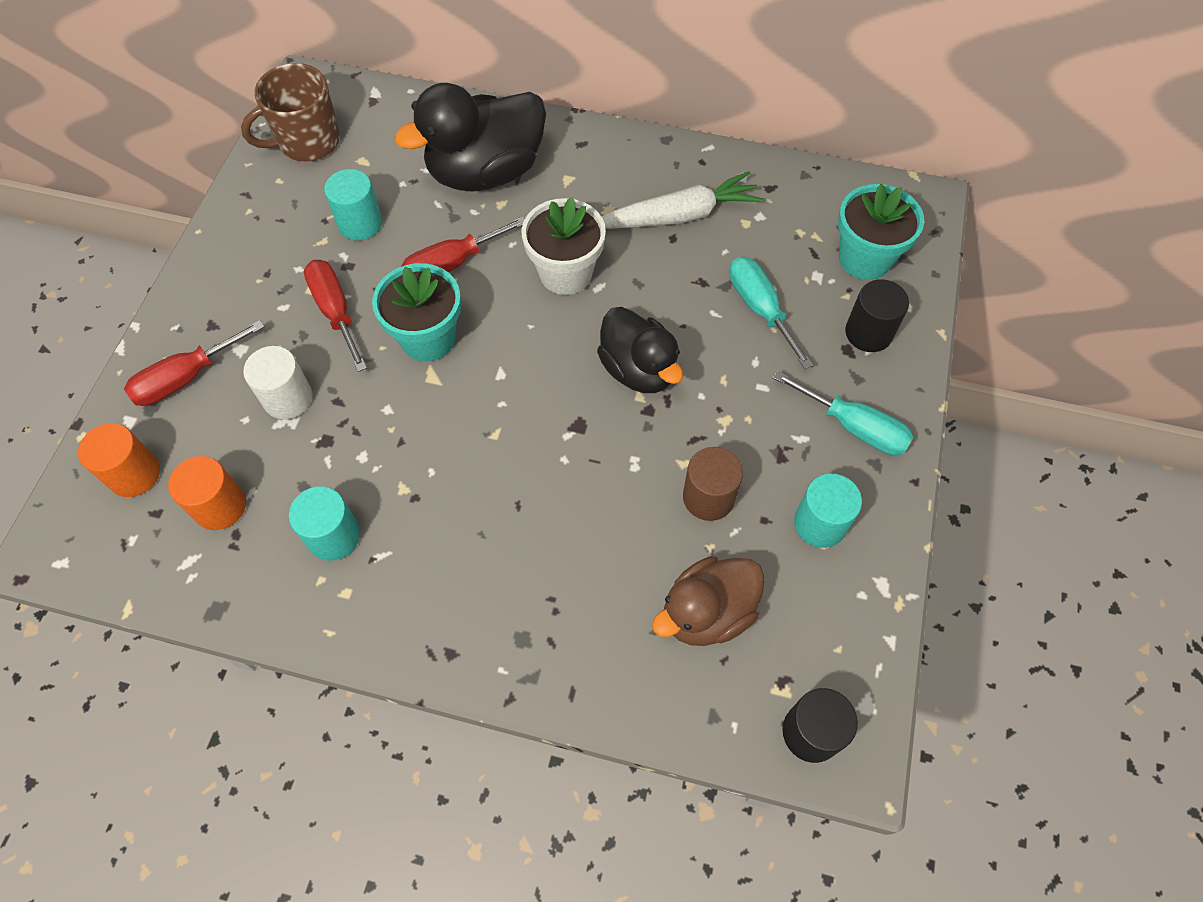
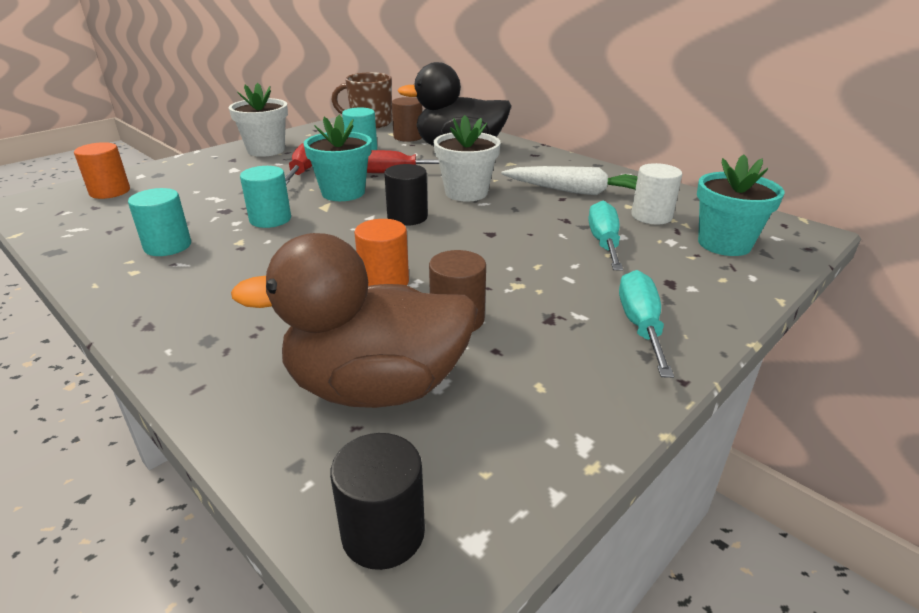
camera: 30 degrees right, 30 degrees down
(186, 378) = (191, 171): red screwdriver -> none
(220, 506) = (129, 215): orange cylinder -> orange cylinder (384, 282)
(233, 281) = (266, 150): none -> white flower pot
(288, 398) = (230, 191): white cylinder -> white cylinder (651, 216)
(393, 162) = (408, 137): none -> brown cylinder
(638, 369) = (472, 242): black duck -> none
(707, 613) = (376, 387): brown duck -> brown duck, size x1.52
(820, 523) = (550, 372): turquoise cylinder -> turquoise cylinder (270, 219)
(854, 427) = (640, 325): turquoise screwdriver -> turquoise screwdriver turned 150 degrees counterclockwise
(868, 333) = (699, 279): black cylinder -> black cylinder (407, 217)

